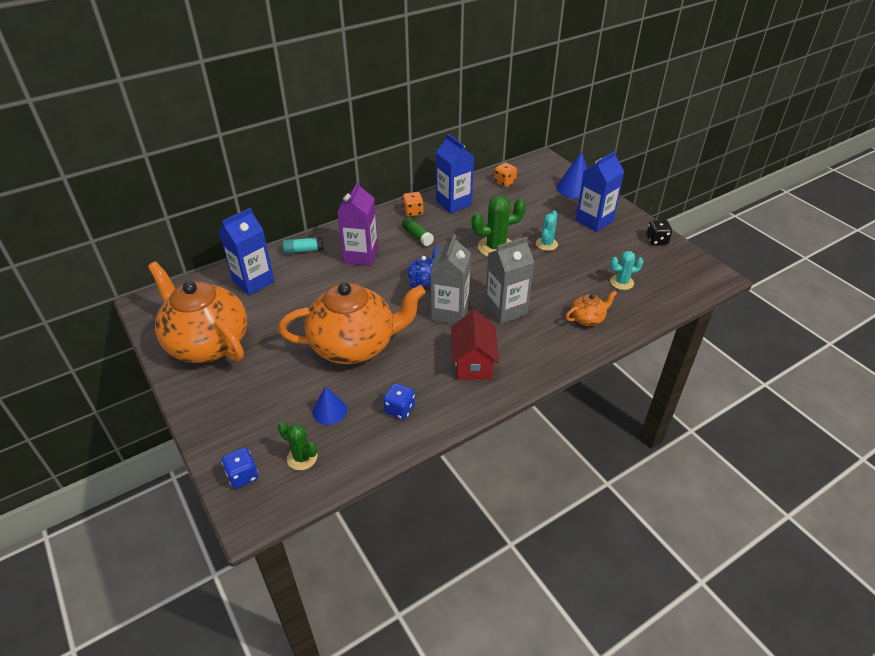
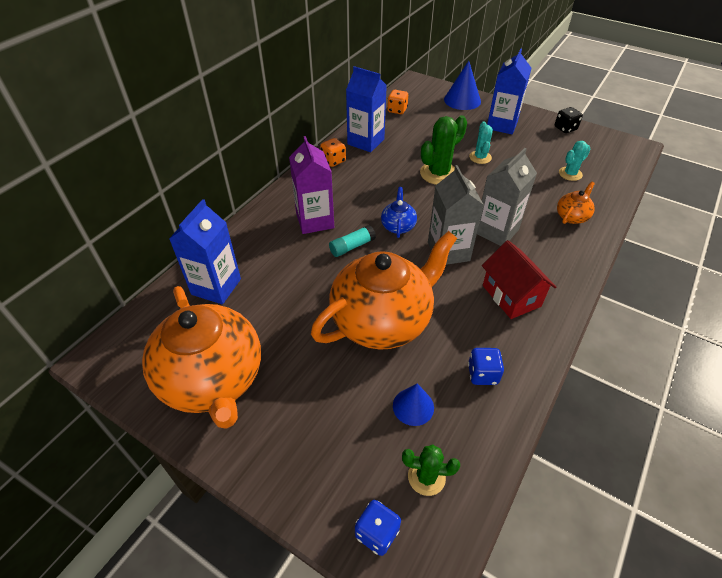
camera: 25 degrees left, 5 degrees up
(207, 343) = (213, 380): orange teapot -> orange teapot turned 135 degrees counterclockwise
(303, 250) = (248, 233): turquoise glue stick -> turquoise glue stick (352, 246)
(417, 236) = (356, 184): green glue stick -> none

